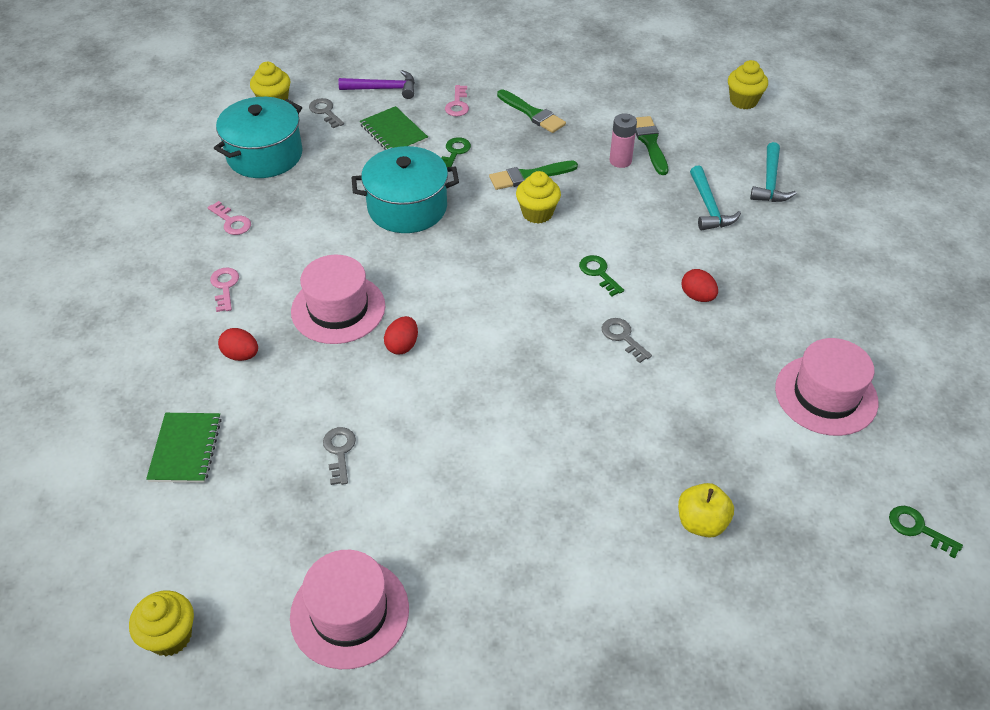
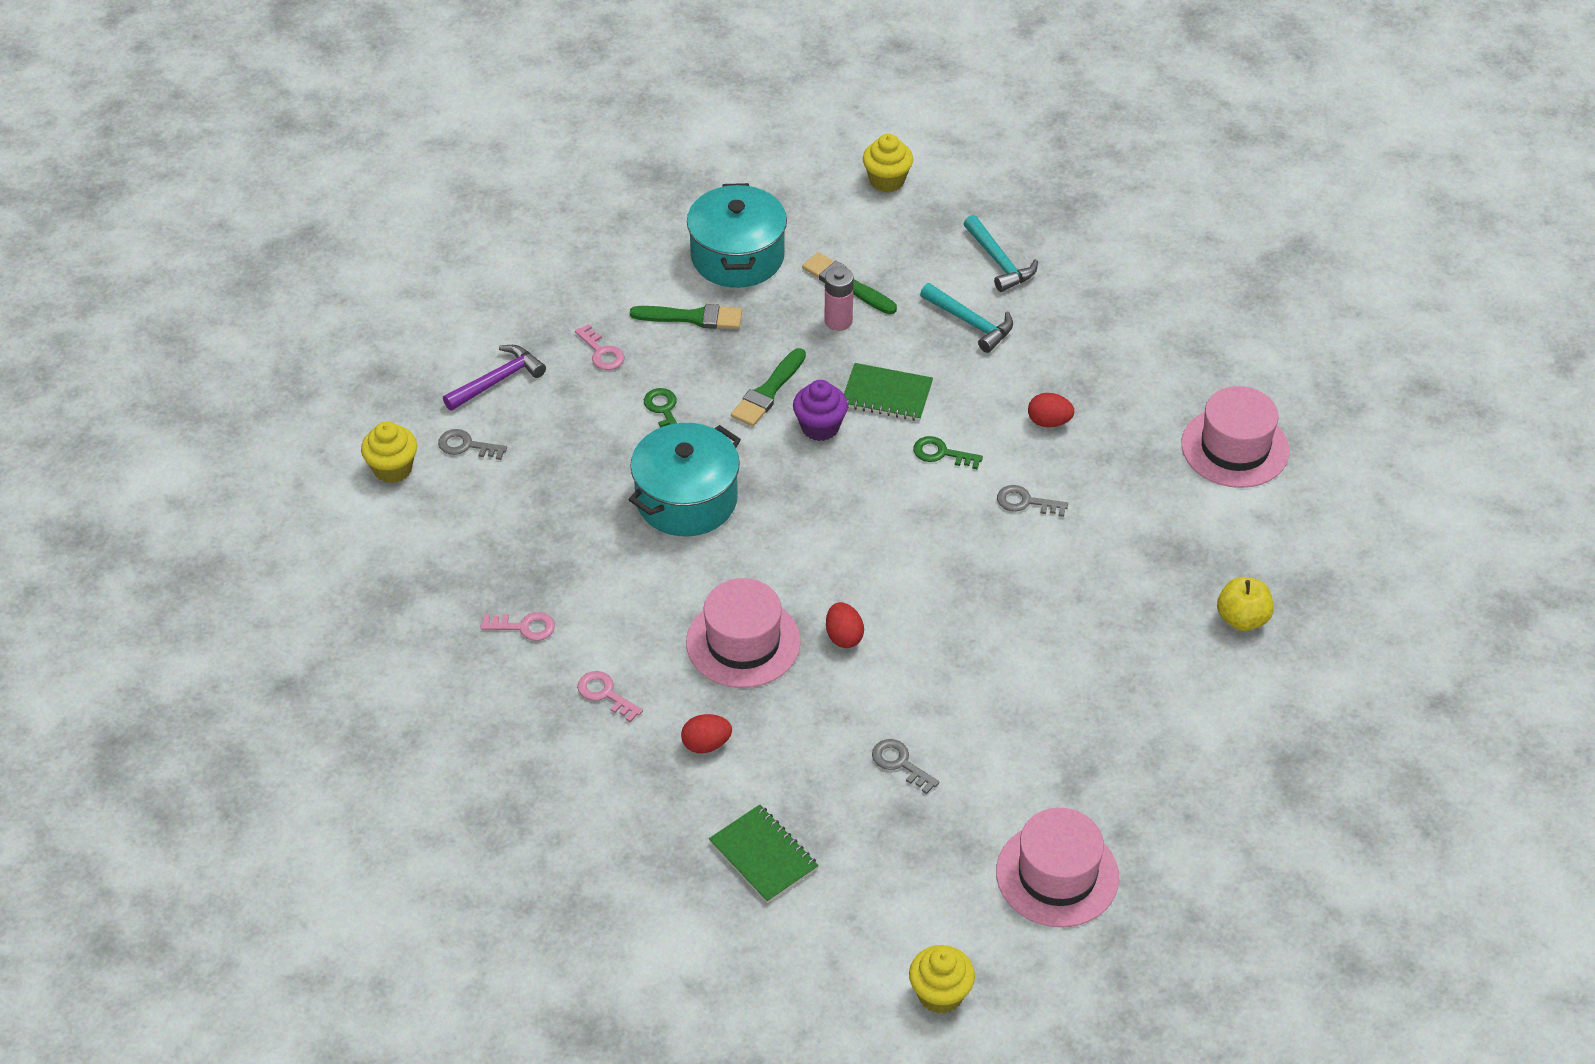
camera: 40 degrees left, 0 degrees up
(265, 155) = (463, 535): turquoise pot -> turquoise pot (737, 256)
(393, 132) = (572, 426): green notebook -> green notebook (887, 394)
(537, 213) = (820, 427): yellow cupcake -> purple cupcake
(917, 529) = (1394, 516): green key -> none

